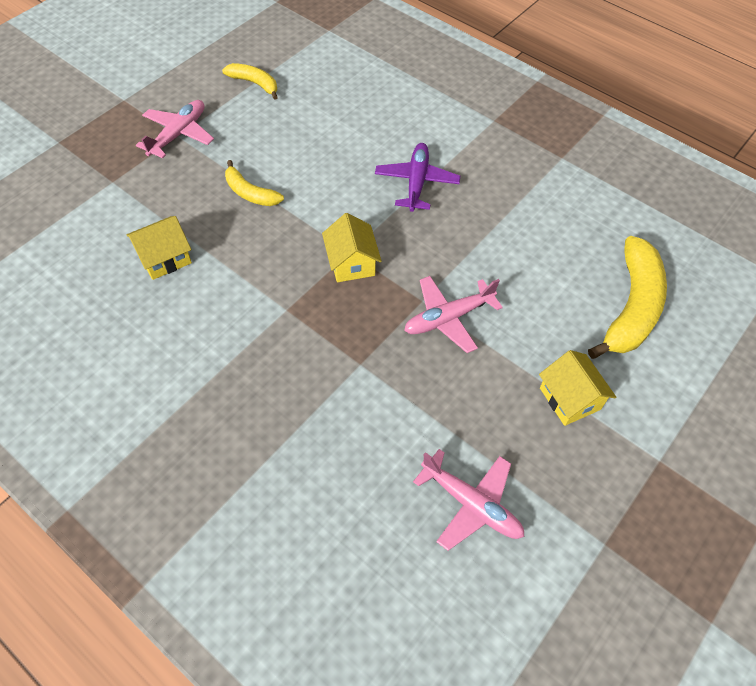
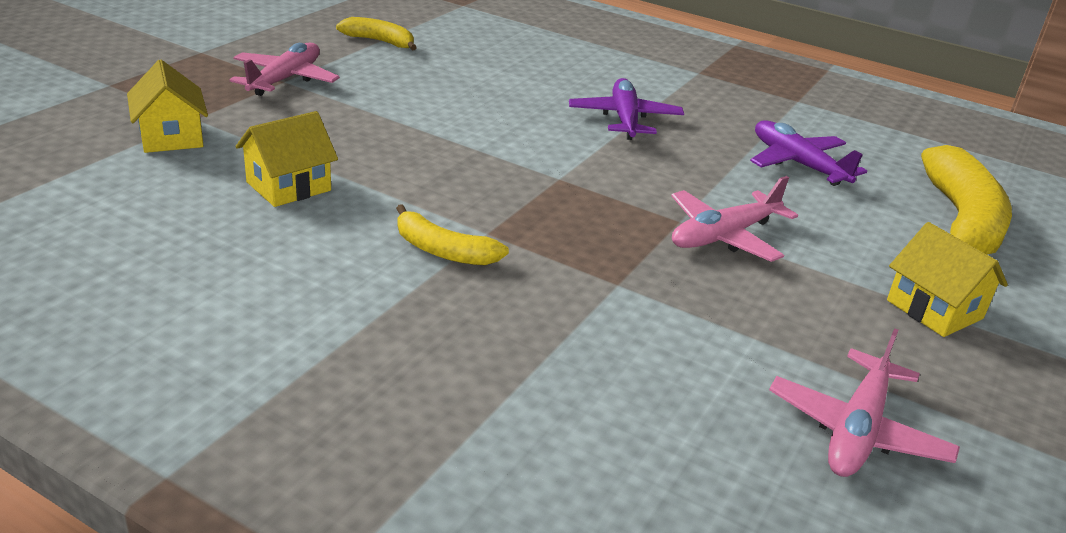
camera: 10 degrees left, 25 degrees down
(250, 193) = (400, 128): yellow banana -> yellow banana (443, 251)
(351, 263) = (566, 188): yellow house -> yellow house (171, 137)
(471, 504) = (857, 430): pink plane -> pink plane turned 90 degrees clockwise
(532, 237) = (797, 164): none -> purple plane

